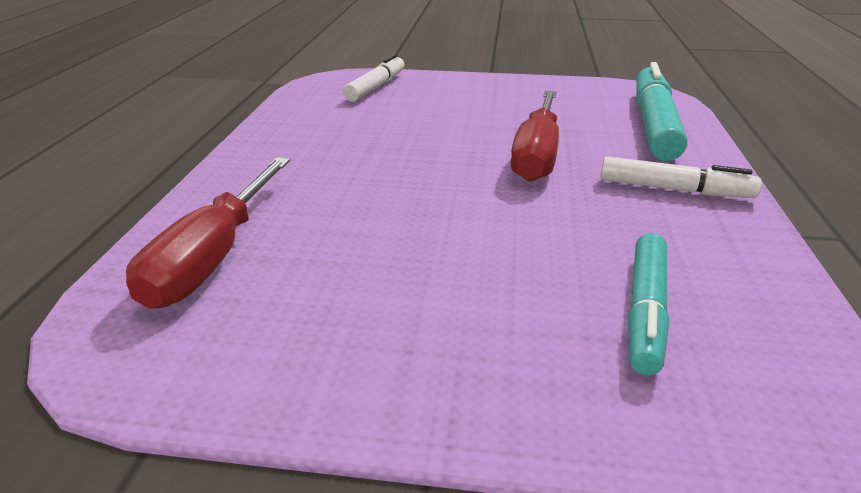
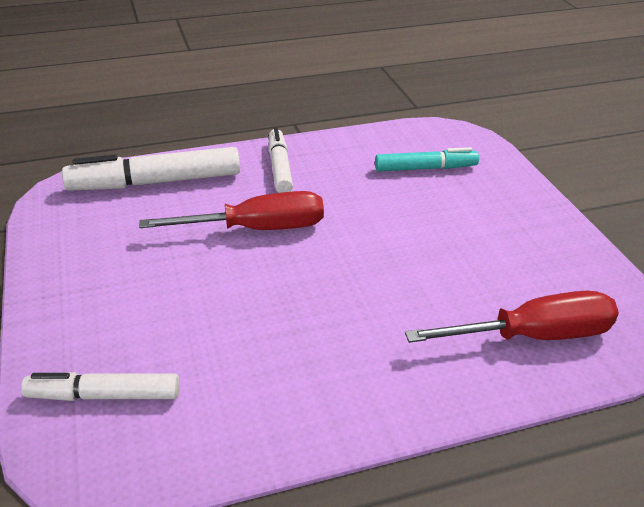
camera: 115 degrees left, 5 degrees up
(653, 124) = (155, 182): turquoise marker -> white marker

